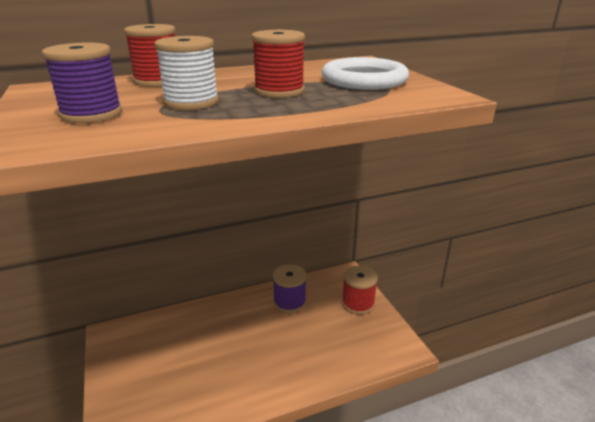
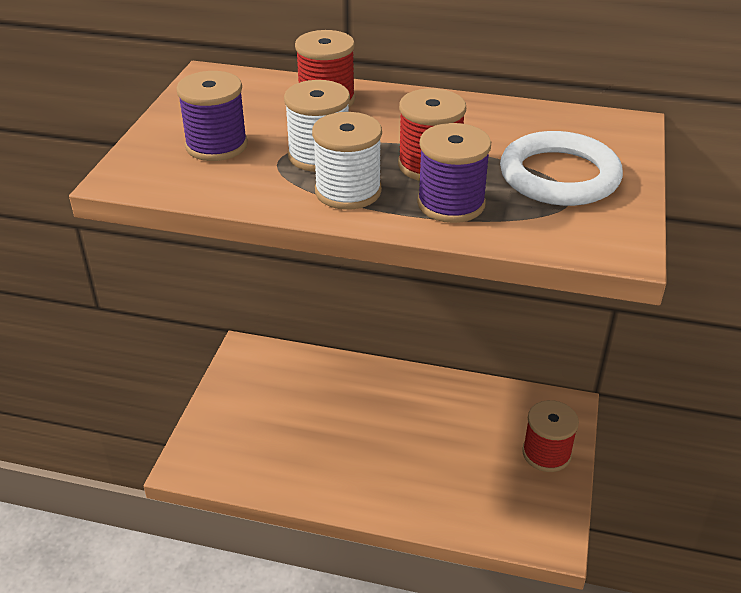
camera: 35 degrees right, 10 degrees up
(241, 111) = (348, 191): none -> white spool
(289, 302) = (460, 409): purple spool -> purple spool (451, 204)

